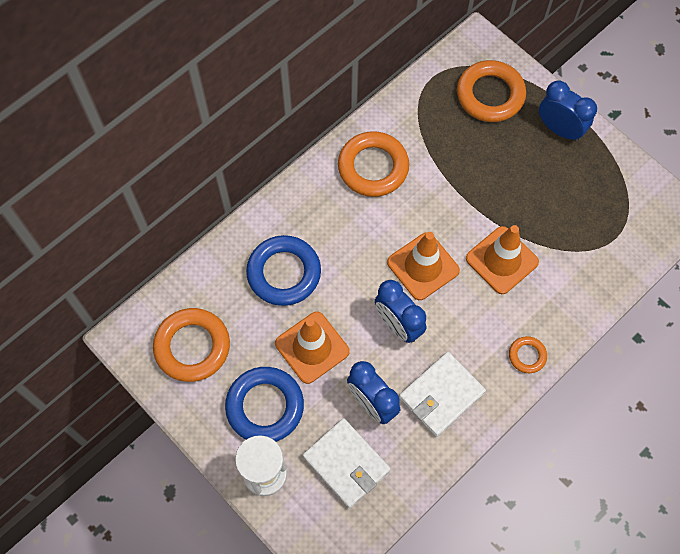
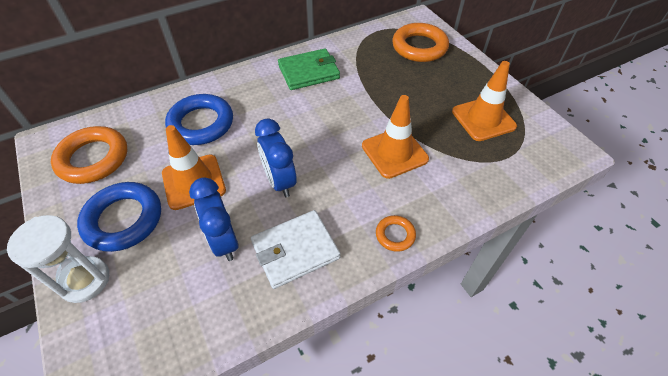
camera: 15 degrees right, 15 degrees down
(346, 463) = (169, 292): white wallet -> none
(373, 167) = (308, 72): orange ring -> green wallet
(423, 266) = (321, 143): orange traffic cone -> orange traffic cone (483, 119)
(559, 129) = (471, 76): blue clock -> none

